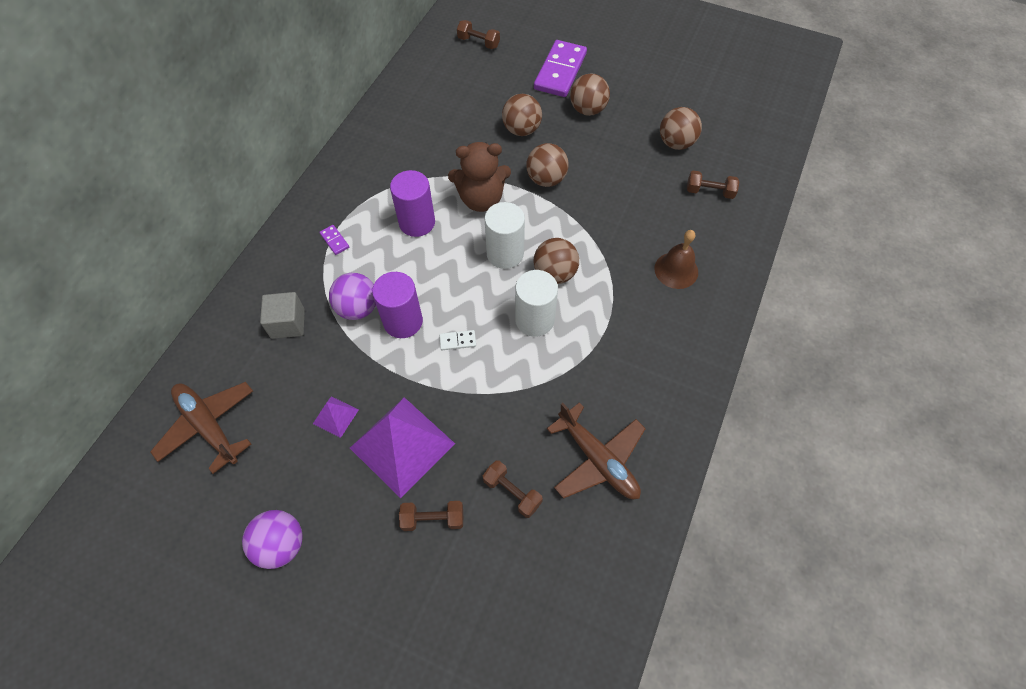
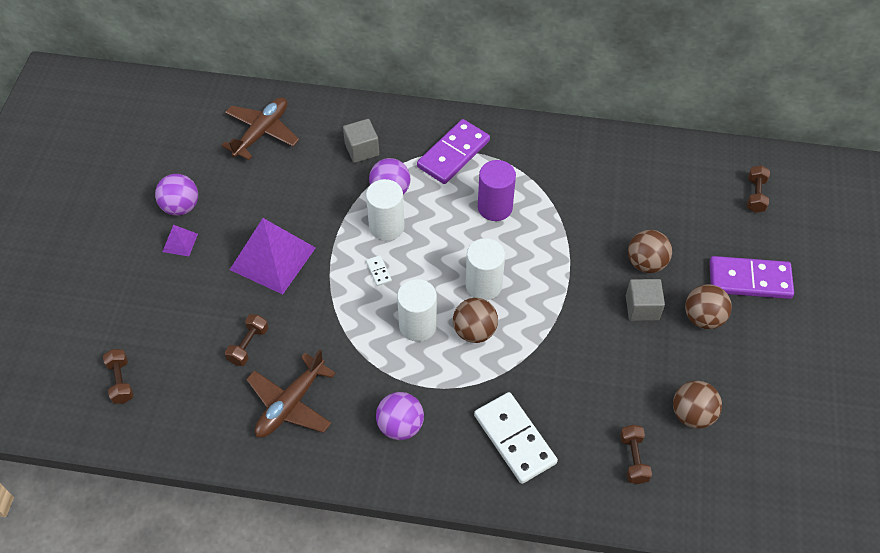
camera: 75 degrees right, 5 degrees down
(335, 240) = (453, 154): purple domino -> purple domino, size x2.46
(336, 416) = (287, 207): purple pyramid -> purple pyramid (180, 242)
(403, 321) = (386, 226): purple cylinder -> white cylinder
(433, 519) = (216, 296): brown dumbbell -> brown dumbbell (121, 381)
(481, 199) = (541, 250): brown teddy bear -> none
(546, 179) = (588, 299): brown ball -> none
(566, 145) = (642, 308): none -> grey cube
(644, 359) = (400, 425): none -> purple ball
(676, 270) = (514, 439): brown bell -> white domino

